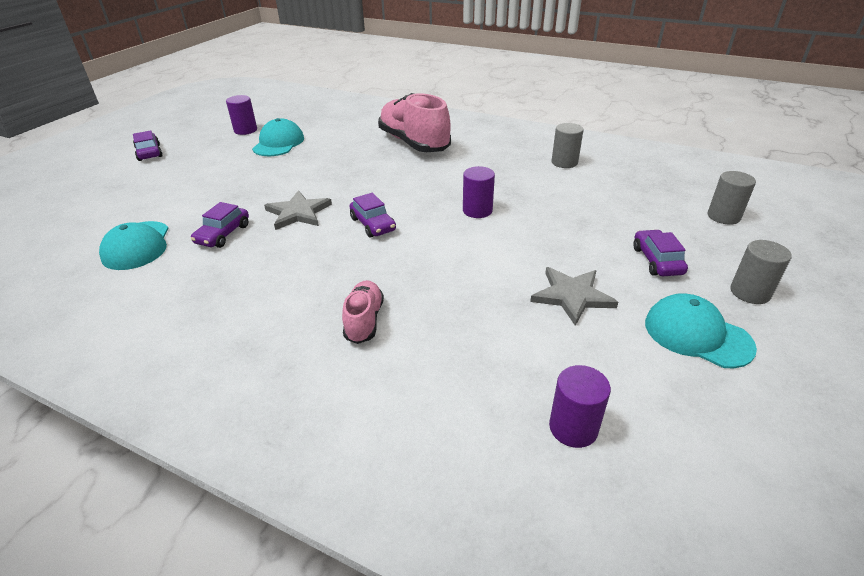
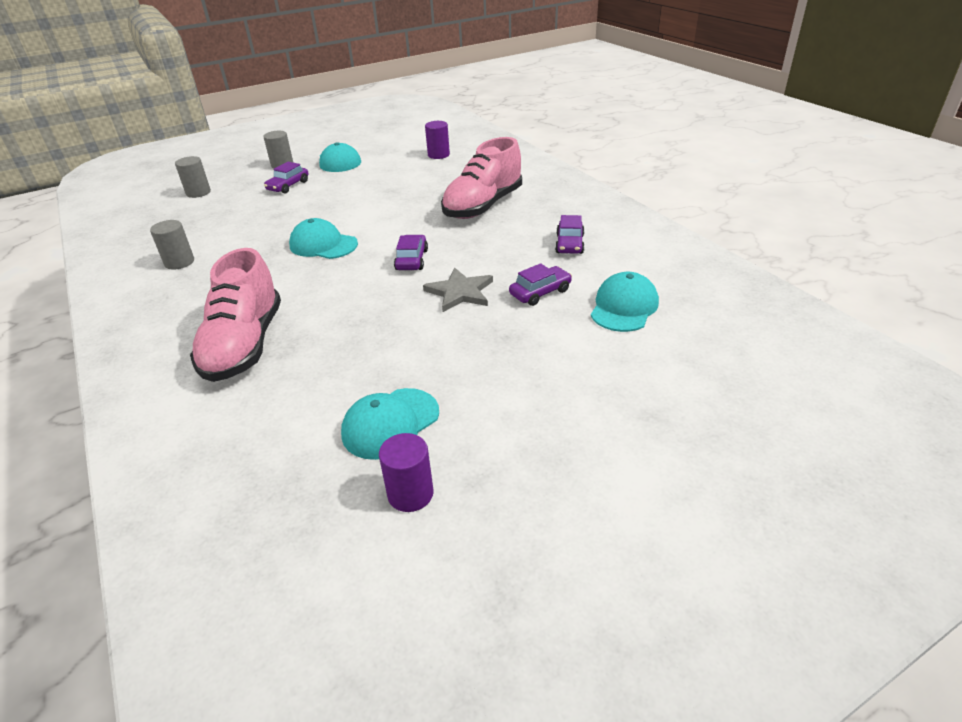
camera: 145 degrees left, 0 degrees up
(149, 153) = (596, 493): purple car -> purple car (569, 244)
(364, 320) = (483, 206): pink shoe -> pink shoe, size x1.98
(477, 210) = (323, 245): purple cylinder -> turquoise cap
(572, 296) = (361, 185): grey star -> none

